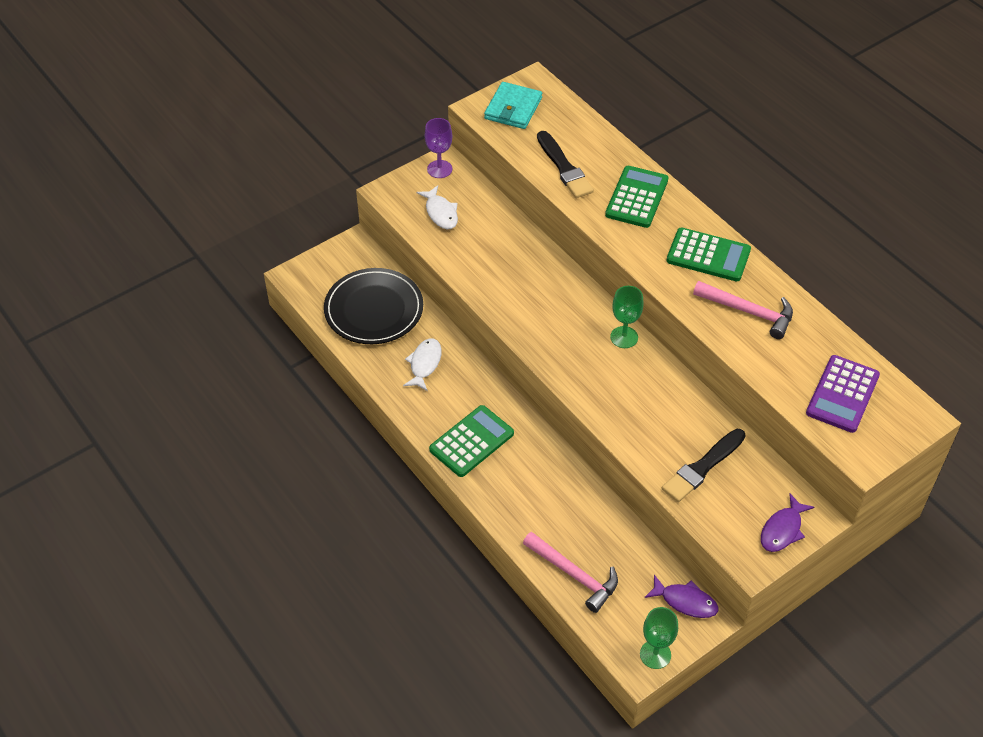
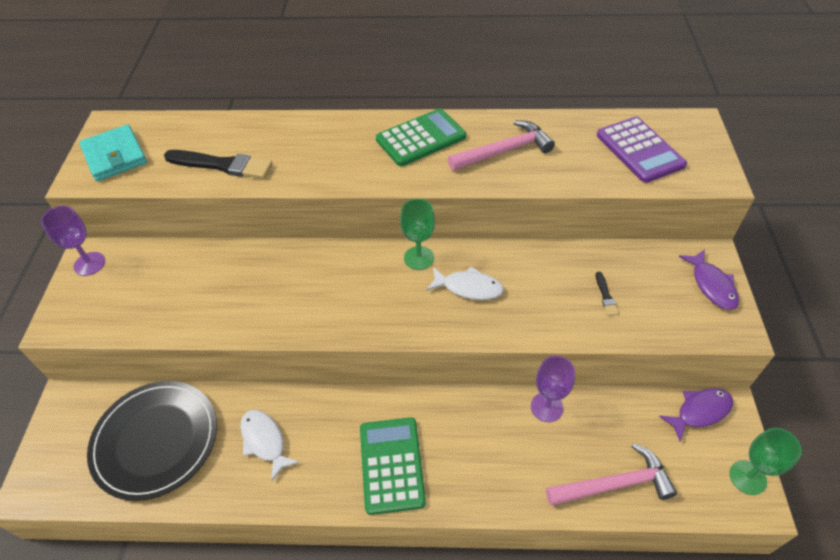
camera: 50 degrees left, 0 degrees up
(440, 213) = (136, 297): white fish -> white fish (468, 287)
(597, 504) = (546, 407): none -> purple goblet
(637, 197) = (311, 142): green calculator -> none
(702, 467) = (605, 296): black brush -> black brush, size x0.45

